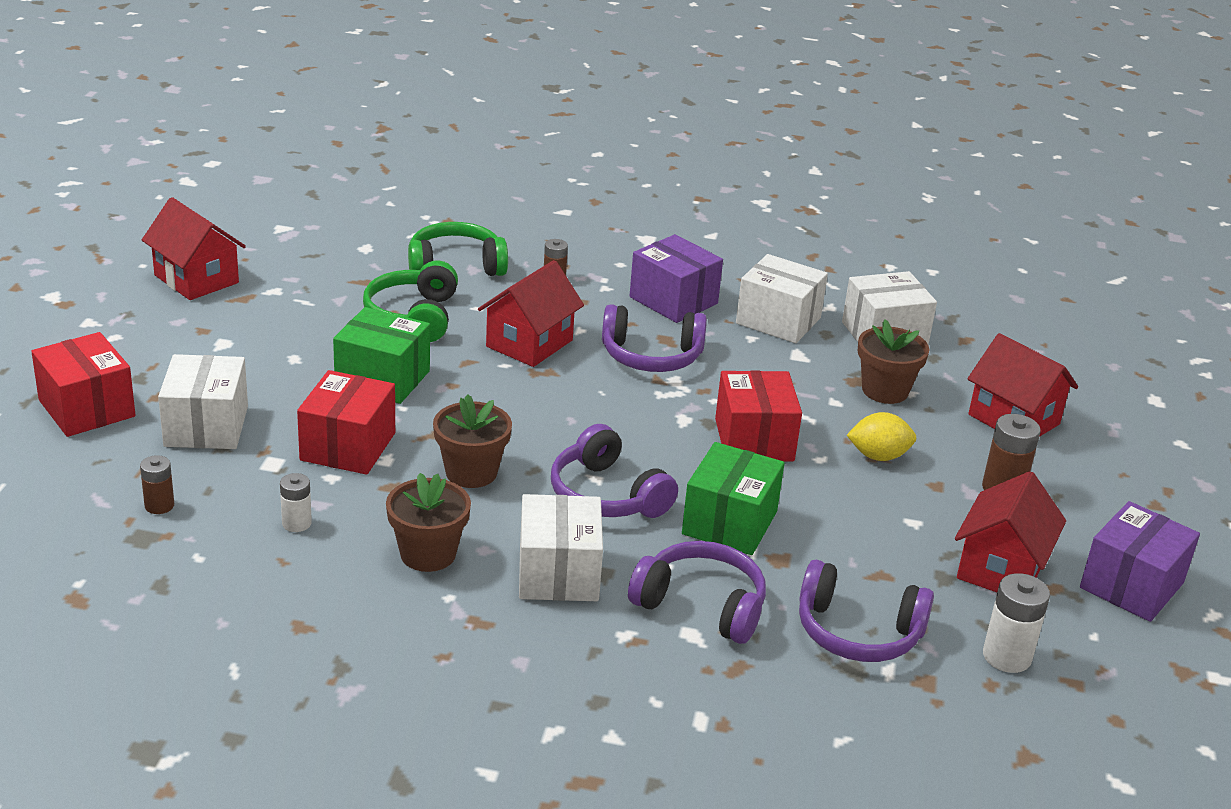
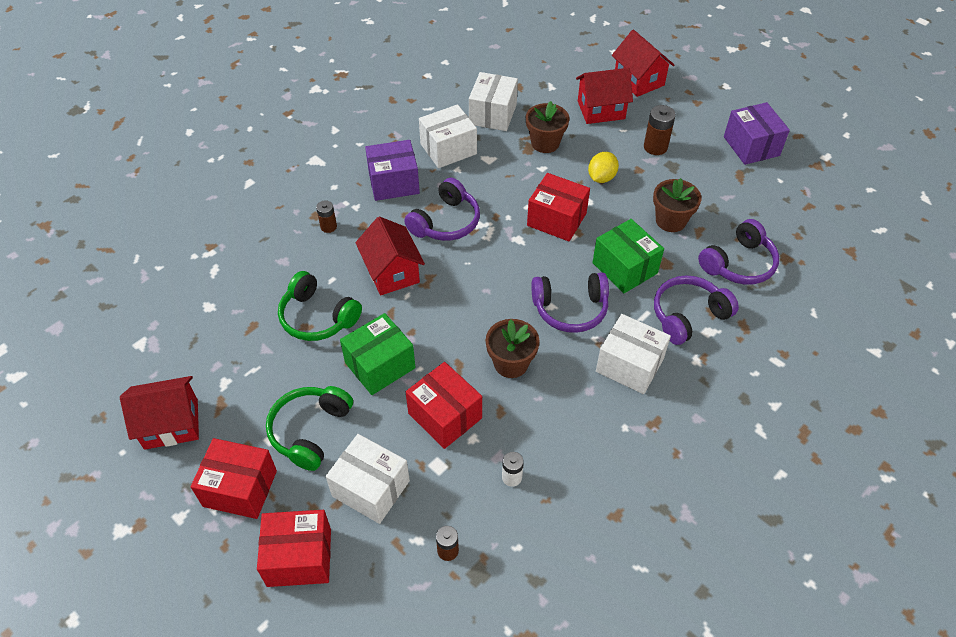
camera: 55 degrees left, 20 degrees up
(147, 344) = (240, 488): none -> red box
(428, 554) = (579, 420): brown flower pot -> brown flower pot (670, 221)
(455, 266) = (272, 268): green headphones -> green headphones (310, 431)
(1000, 569) = (716, 184): red house -> red house (639, 80)
(1007, 656) = (781, 219): white battery -> none

